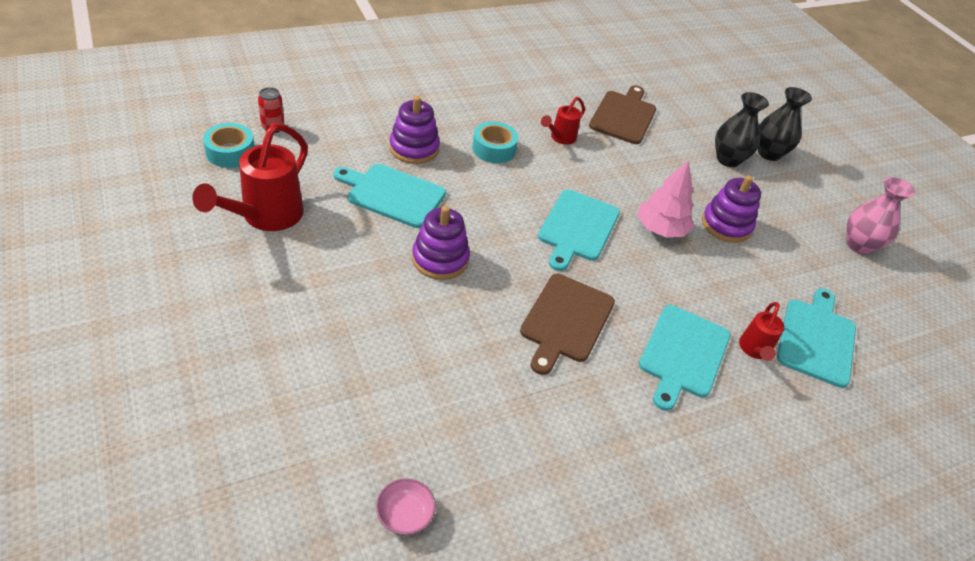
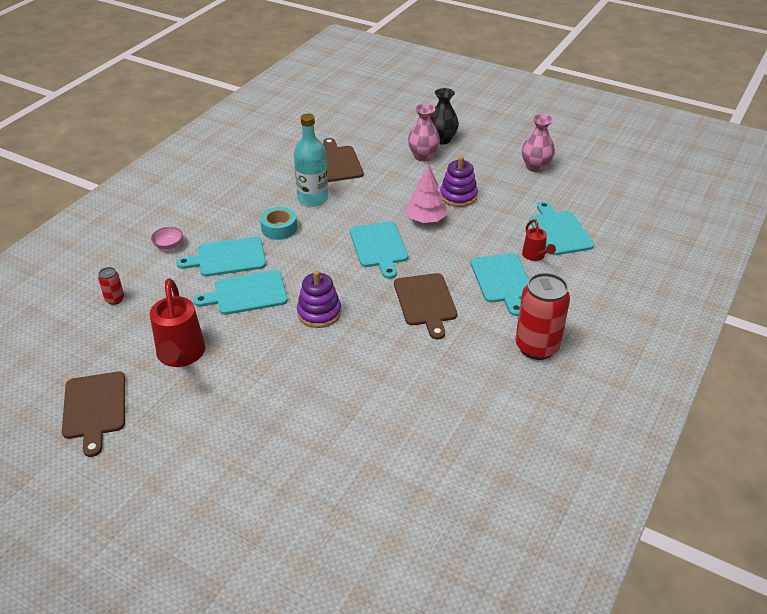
camera: 30 degrees left, 5 degrees down
(141, 217) = (94, 408): none -> brown cutting board
(230, 152) = (104, 332): turquoise tape -> none
(405, 515) = (446, 452): pink bowl -> pink bowl (168, 245)
(414, 148) = (228, 257): purple stacking toy -> turquoise cutting board
(560, 138) = (313, 198): red watering can -> turquoise bottle
(645, 464) = (537, 347): none -> red can
(728, 159) = (423, 156): black vase -> pink vase

